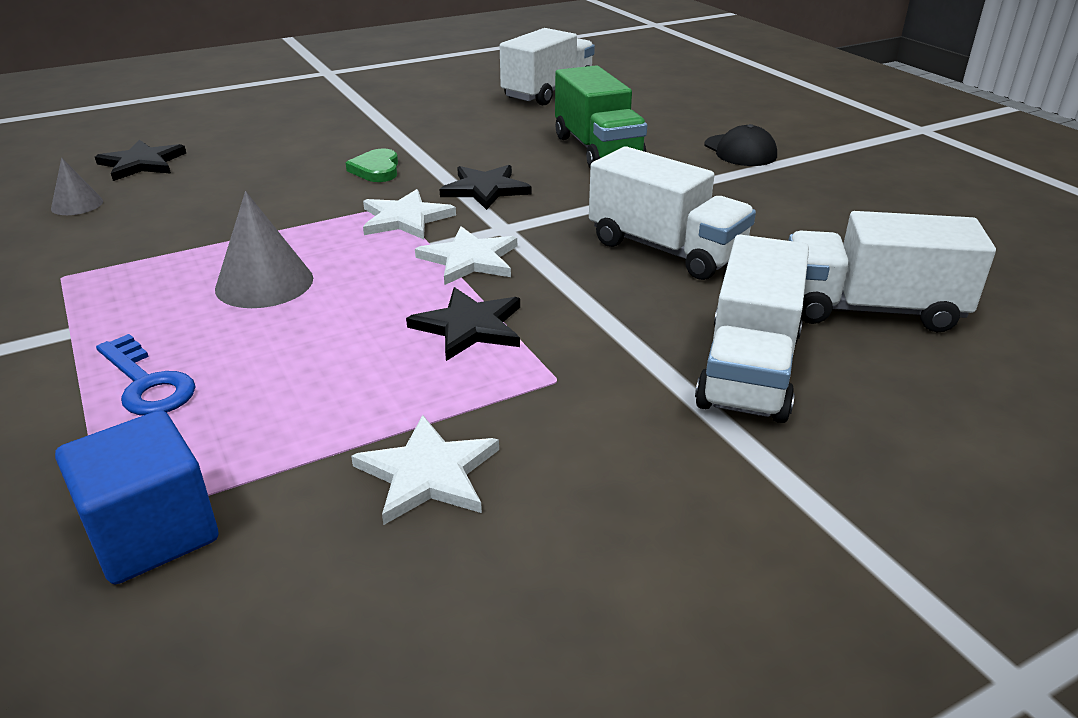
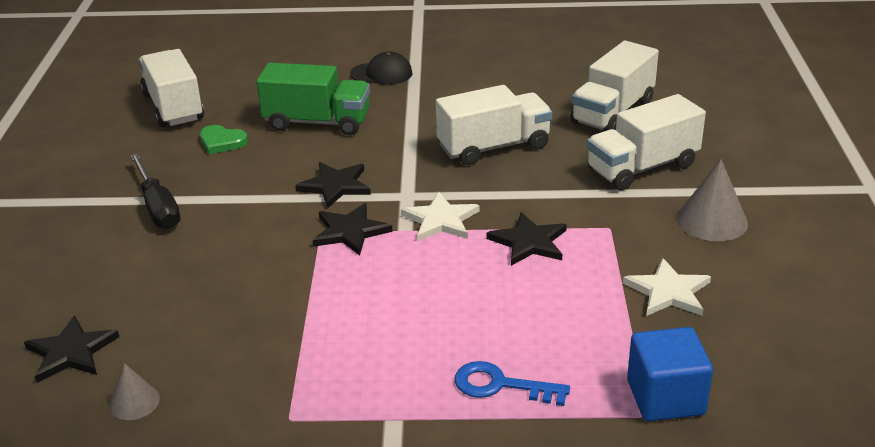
camera: 60 degrees left, 0 degrees up
(147, 384) = (500, 385): blue key -> blue key turned 150 degrees counterclockwise
(264, 283) = (396, 314): grey cone -> grey cone (712, 220)
(376, 169) = (242, 225): green heart -> green heart (222, 142)
(378, 132) = (158, 207): none -> black screwdriver
(405, 219) = (350, 231): white star -> black star
(748, 370) = (642, 168): white truck -> white truck turned 105 degrees clockwise

